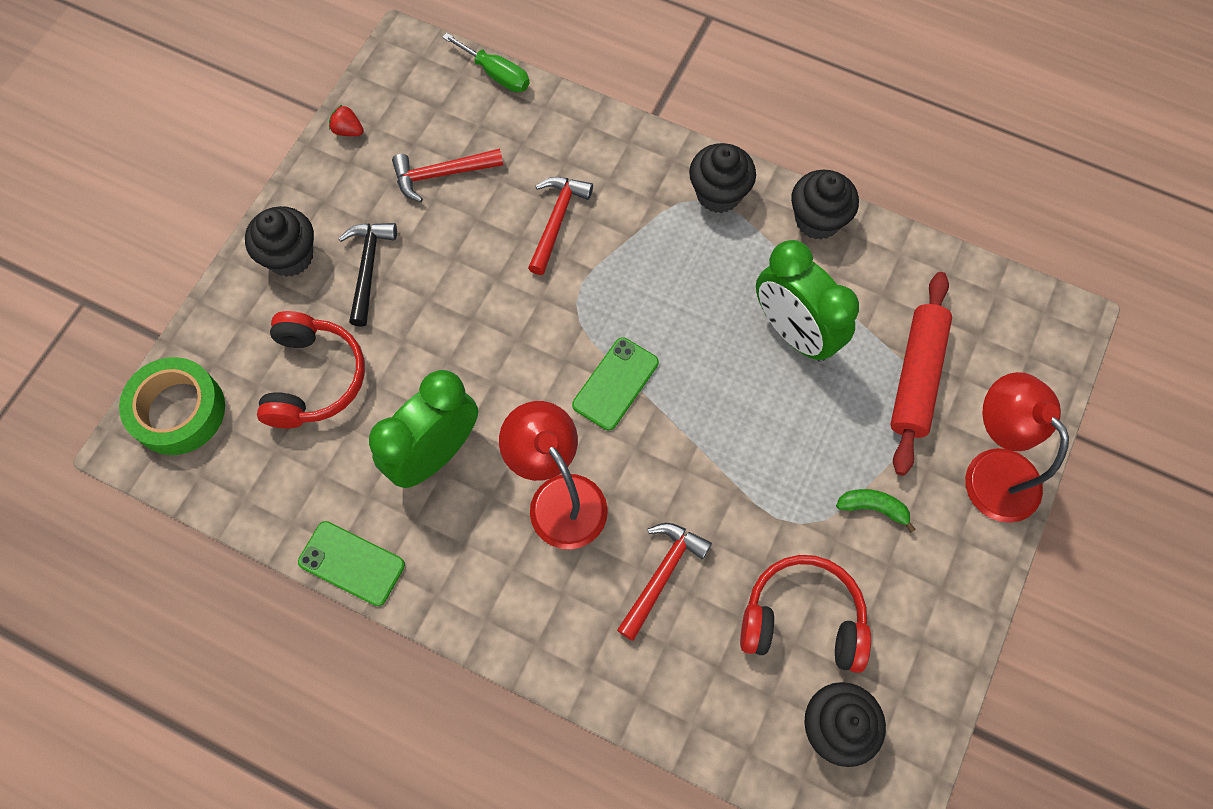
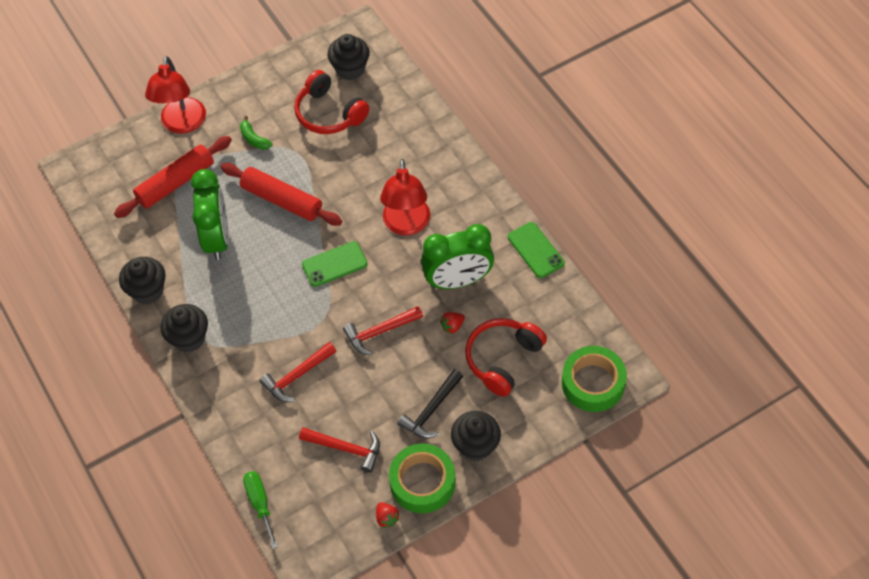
camera: 145 degrees left, 10 degrees down
(330, 186) = (422, 482): none -> green tape
(405, 386) = (452, 326): none -> red strawberry
(662, 575) = (381, 164): red hammer -> red hammer (380, 332)
(756, 434) = (282, 200): none -> red rolling pin

